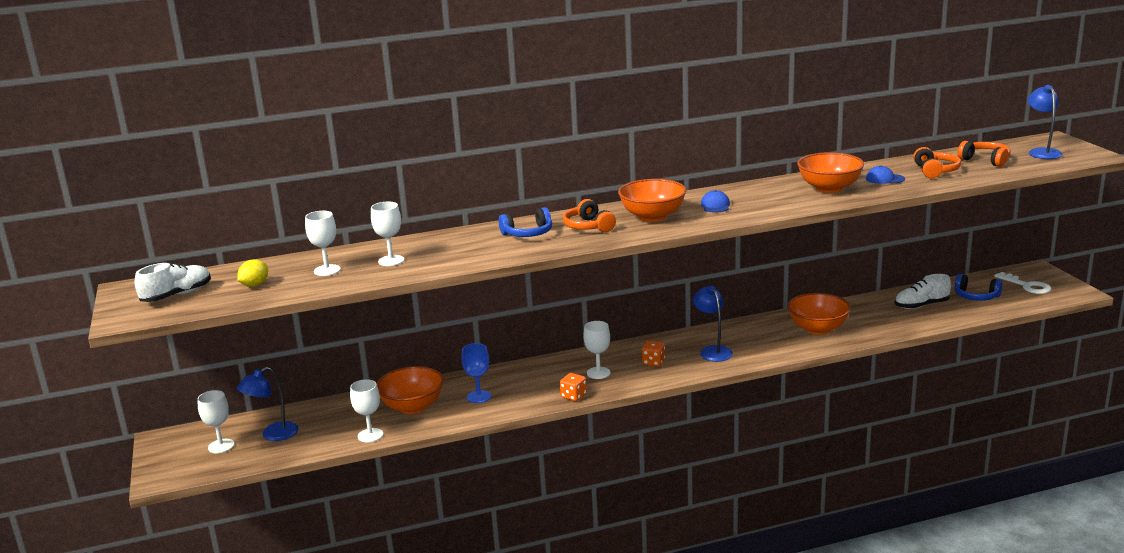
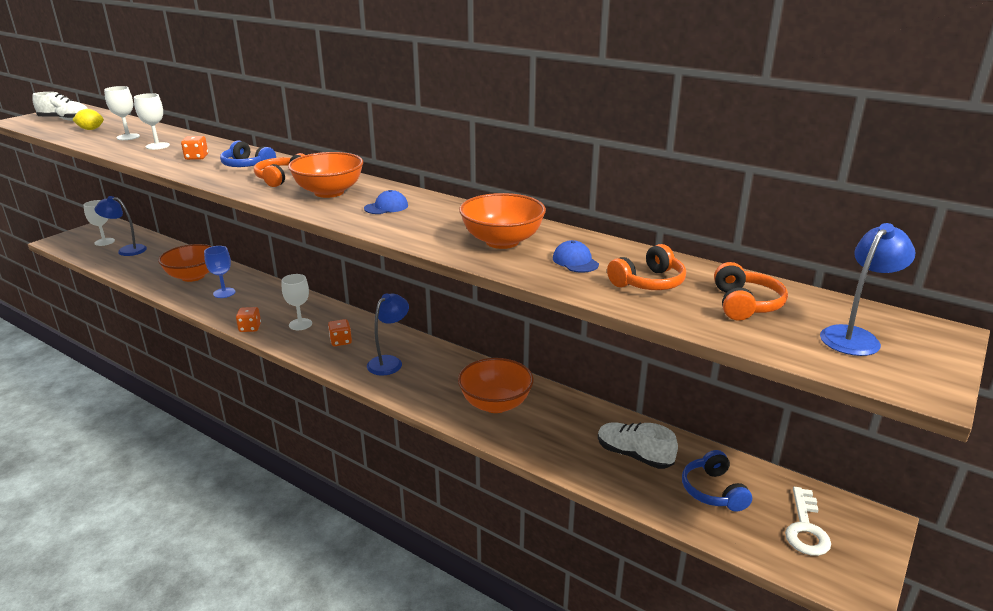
camera: 50 degrees right, 5 degrees up
(370, 435) = (141, 278): white goblet -> none
(465, 249) = (196, 157): none -> orange dice

